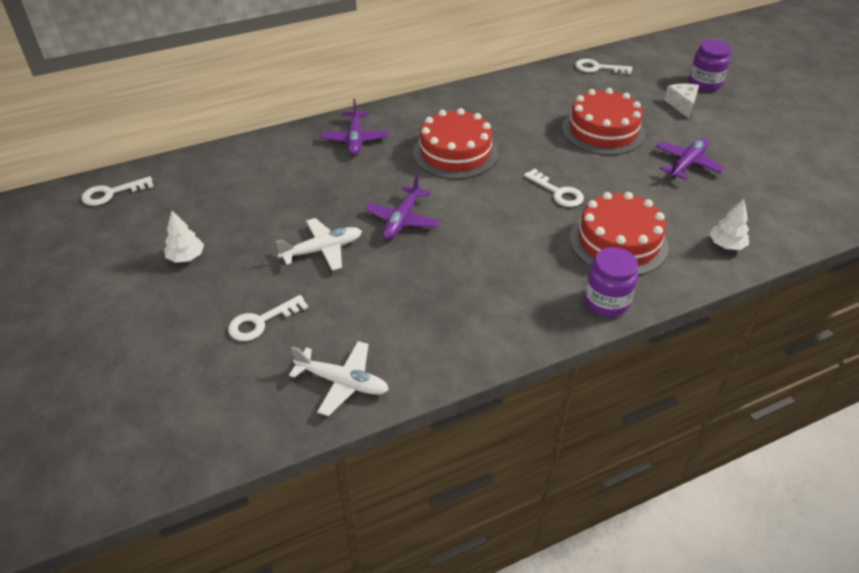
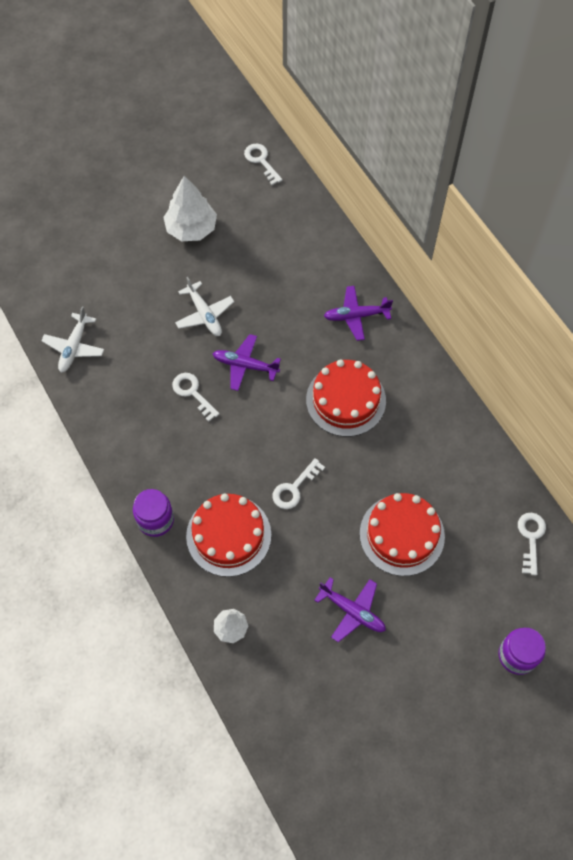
camera: 85 degrees right, 20 degrees up
(186, 257) = (191, 228): white tree -> white tree, size x1.82
(261, 322) = (128, 289): white key -> white key (192, 393)
(682, 105) = (465, 623): white cheese -> none

